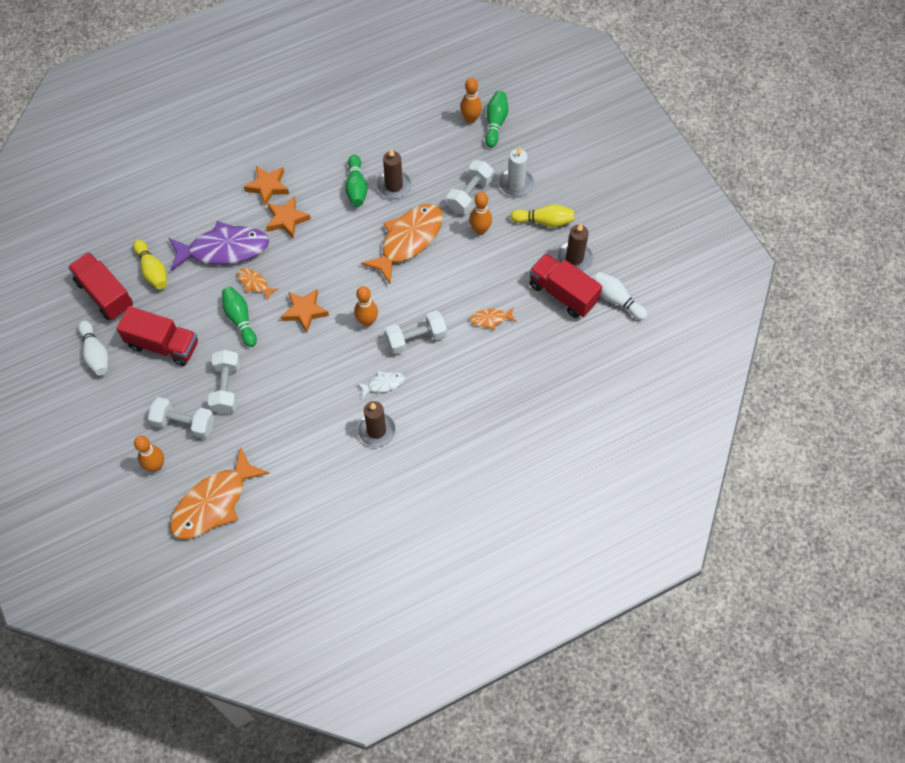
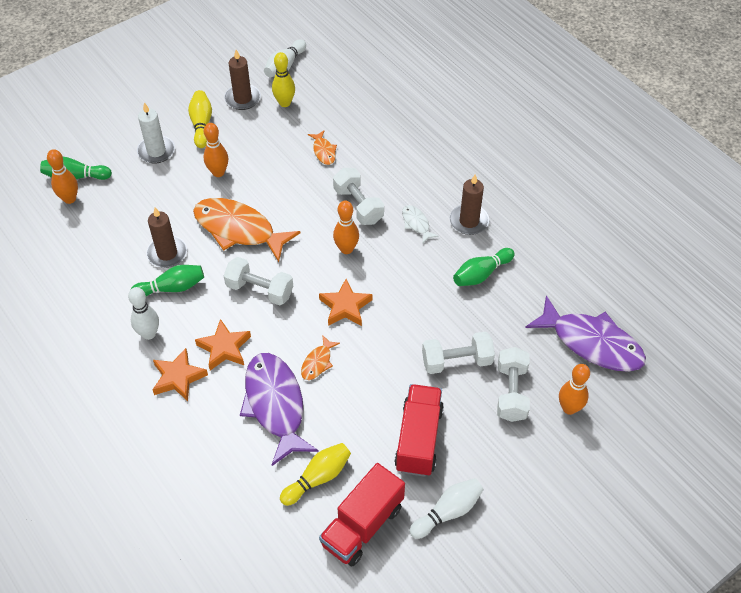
camera: 100 degrees left, 10 degrees down
(214, 503) = (592, 343): orange fish -> purple fish
(240, 319) = (368, 367): green bowling pin -> green bowling pin (481, 274)
(314, 169) = (149, 334): none -> white bowling pin
(470, 194) = (173, 186): white dumbbell -> white dumbbell (260, 290)
(563, 293) = (284, 103): red truck -> yellow bowling pin

